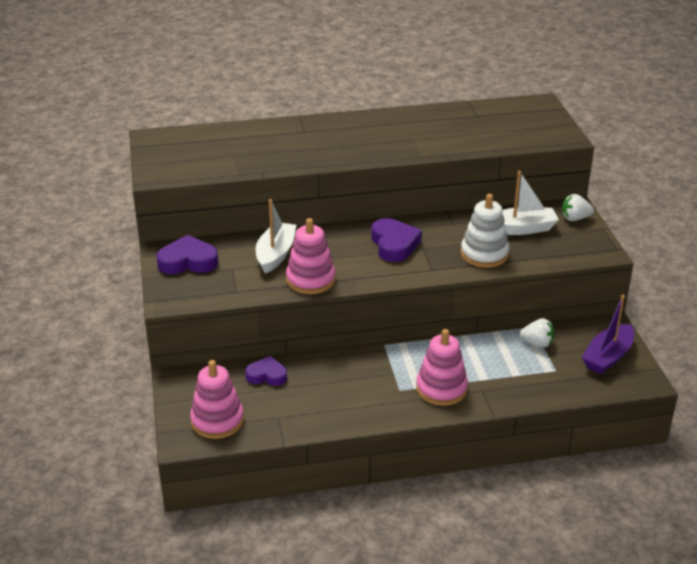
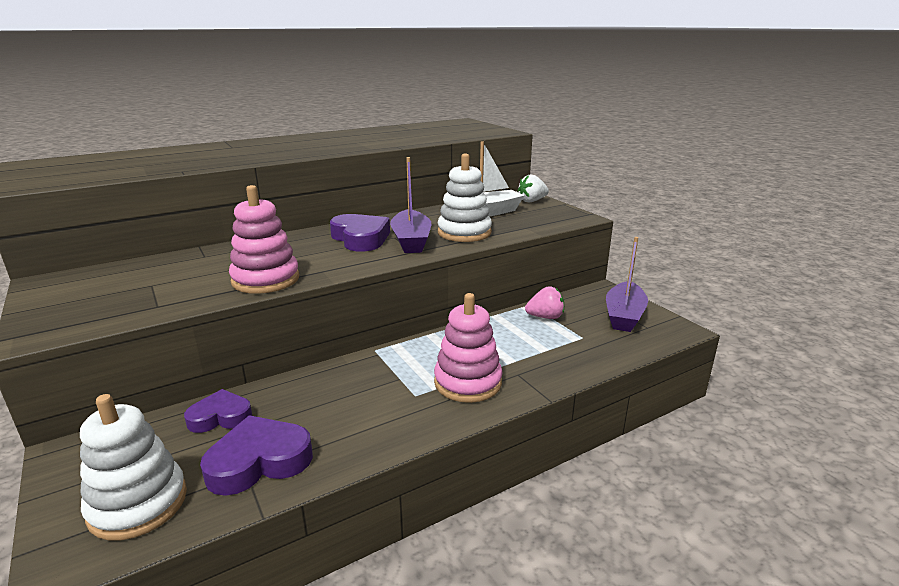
camera: 20 degrees left, 10 degrees down
(188, 261) = (83, 287): purple heart -> purple heart (259, 461)
(217, 421) = (138, 504): pink stacking toy -> white stacking toy
(275, 254) = (213, 264): white boat -> none
(434, 256) = (411, 241): none -> purple boat
(537, 343) = (545, 317): white strawberry -> pink strawberry

